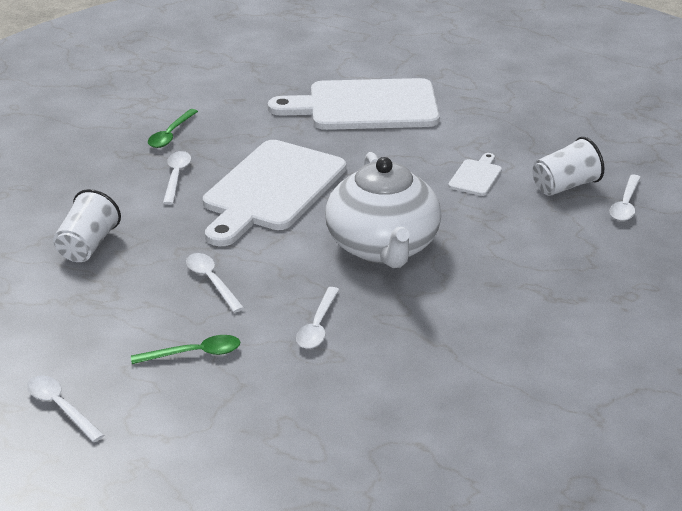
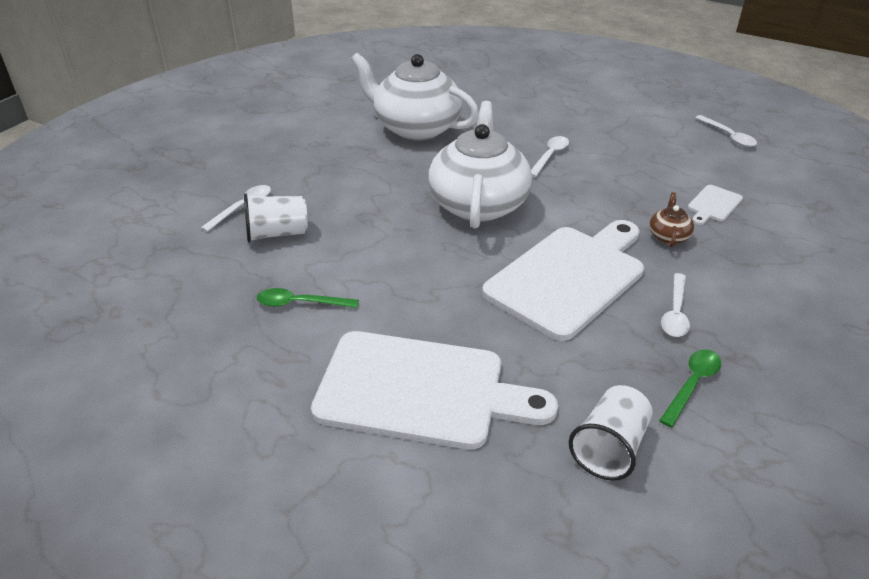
camera: 165 degrees left, 5 degrees up
(88, 246) = (750, 245): white cup -> white cup (609, 447)
(173, 242) = (668, 236): none -> brown teapot
(194, 354) = (641, 152): green spoon -> green spoon (300, 303)
(211, 281) = (630, 197): white spoon -> none
(476, 176) = (352, 258): white cutting board -> white cutting board (713, 205)
(519, 345) = (416, 128): none -> white teapot

